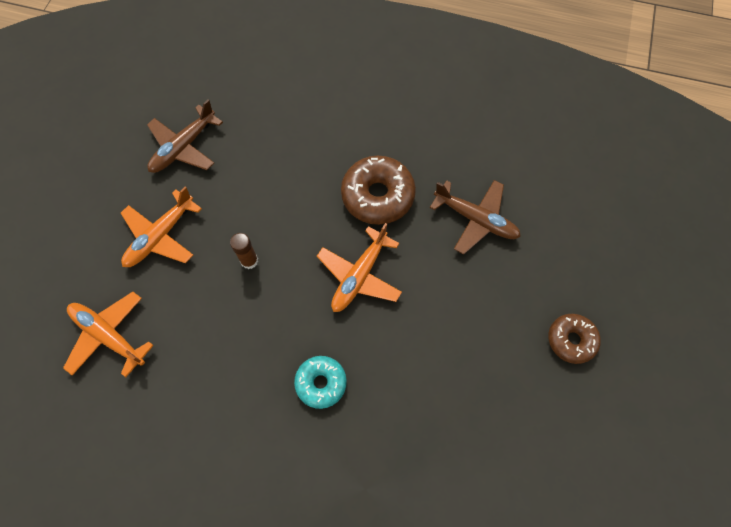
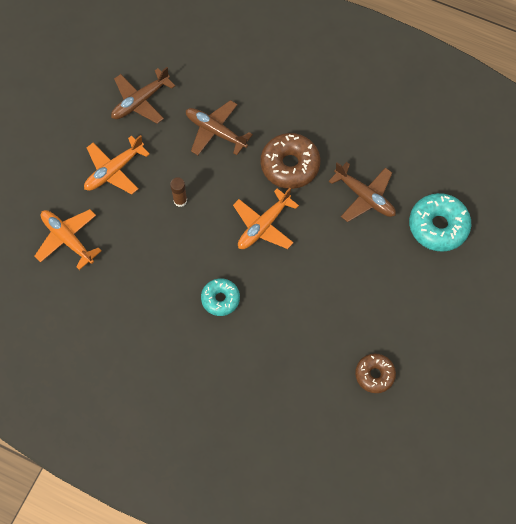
camera: 10 degrees right, 0 degrees up
(280, 169) = (215, 131): none -> brown plane
(571, 340) = (417, 300): brown donut -> brown donut (374, 375)
(572, 241) = (438, 226): none -> turquoise donut

